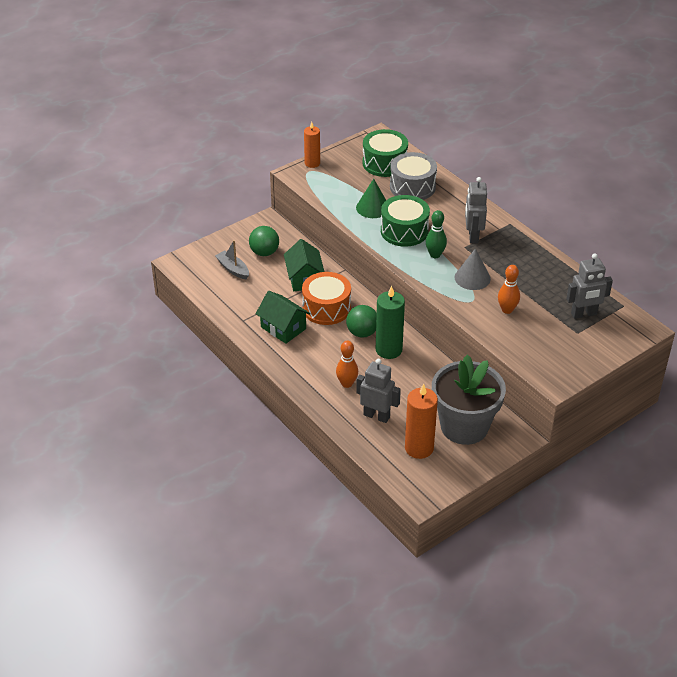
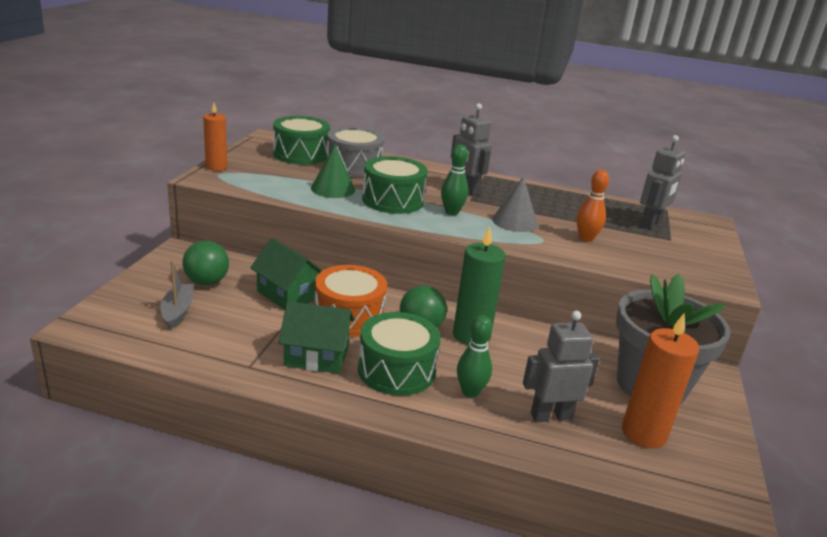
camera: 40 degrees left, 15 degrees down
(233, 269) = (178, 311): grey boat -> grey boat turned 75 degrees clockwise
(319, 354) = (396, 370): none -> green drum
(347, 384) = (470, 392): orange bowling pin -> green bowling pin

